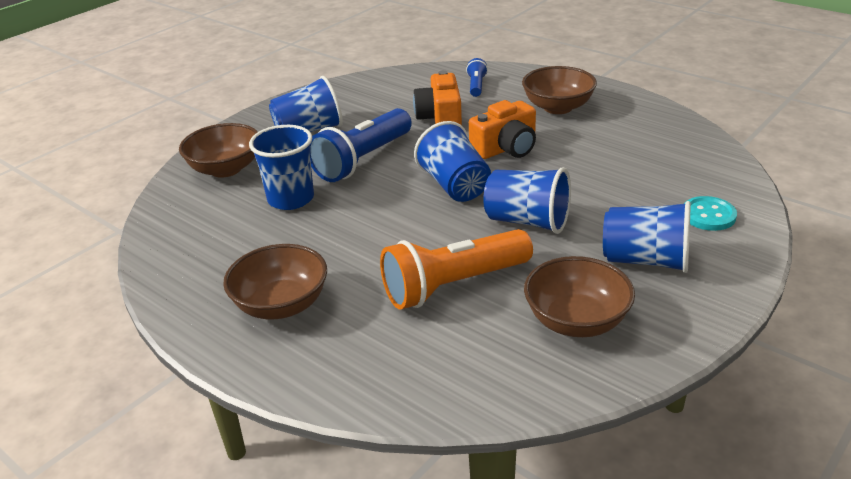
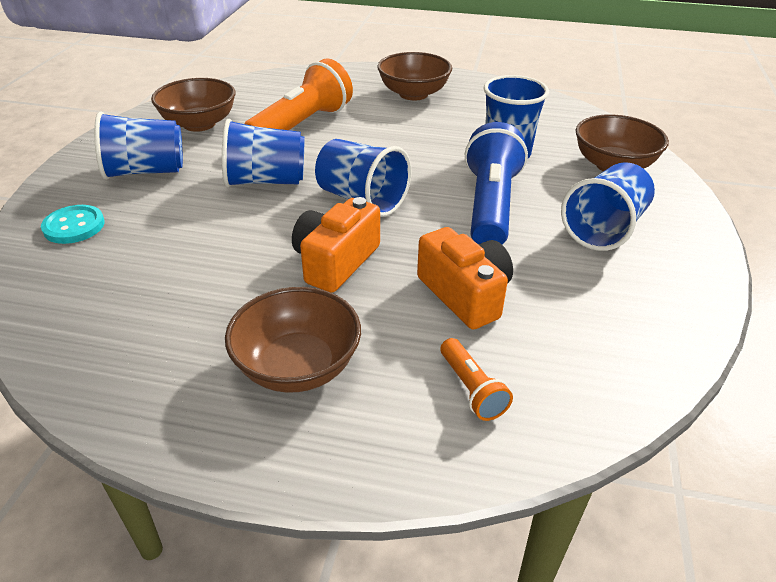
camera: 150 degrees right, 5 degrees up
(476, 86) = (471, 389): blue flashlight -> orange flashlight

